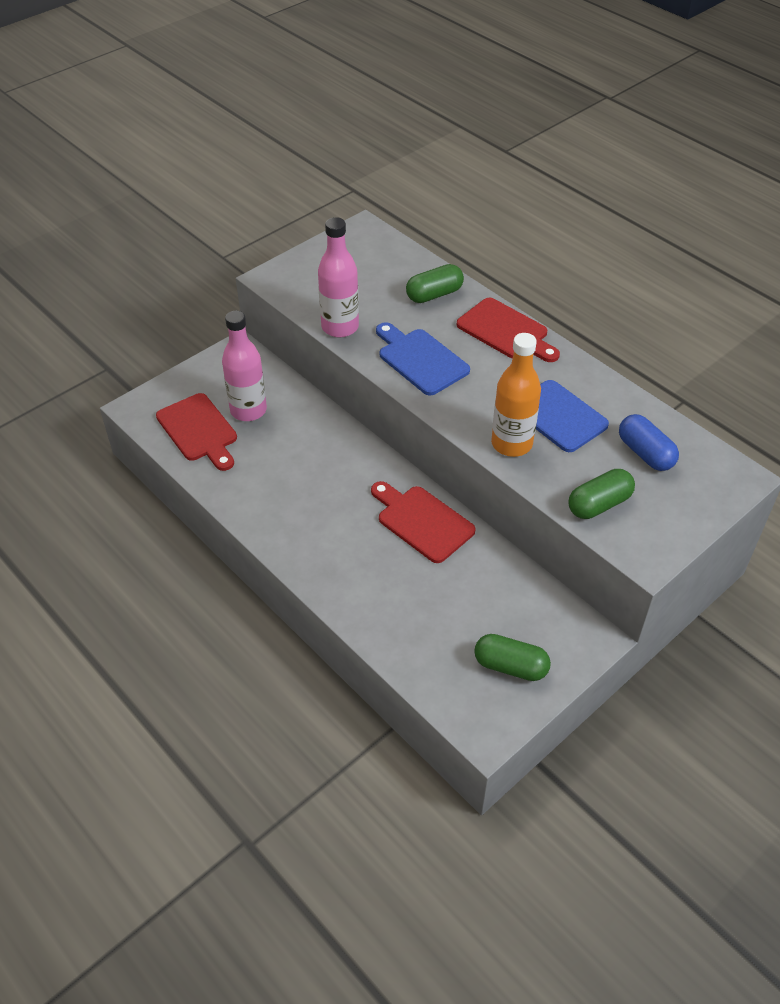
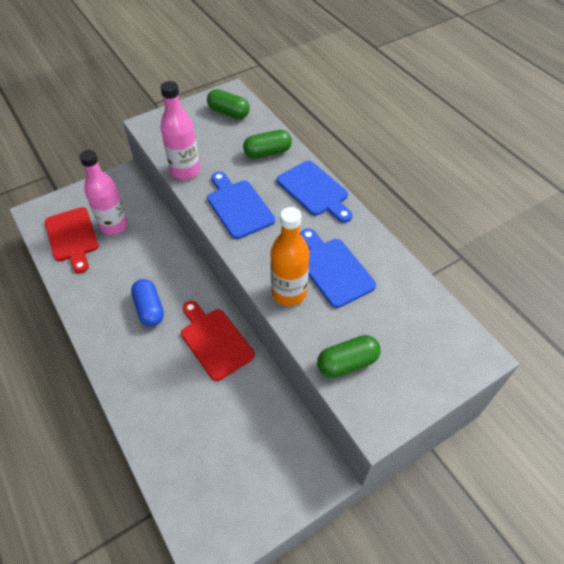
camera: 10 degrees right, 5 degrees up
(505, 331) = (314, 190): red cutting board -> blue cutting board
(510, 666) = (246, 491): green capsule -> green capsule (228, 112)
(645, 453) = (401, 318): blue capsule -> blue capsule (149, 308)

